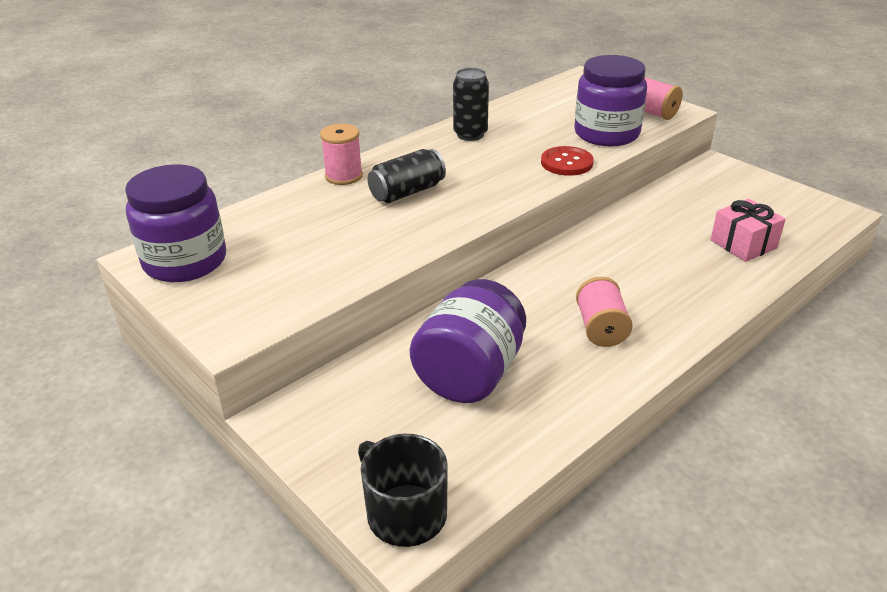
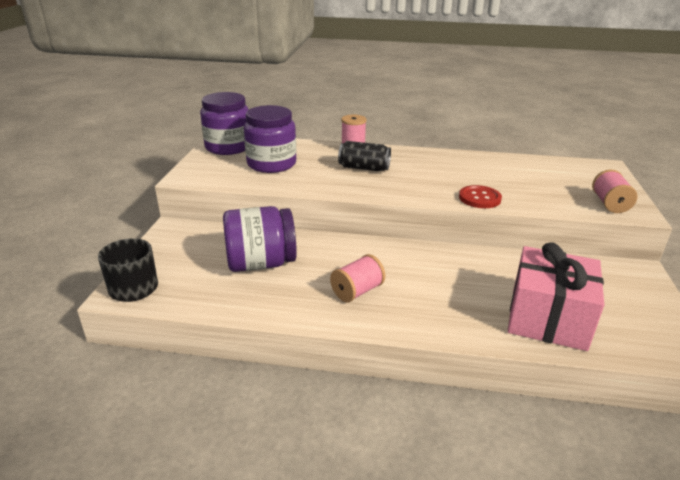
camera: 50 degrees right, 5 degrees down
(470, 134) = (457, 161): black can -> none
(606, 134) = (544, 198): purple jar -> purple jar (271, 164)
(743, 244) = (548, 318): pink gift -> pink gift, size x1.73

